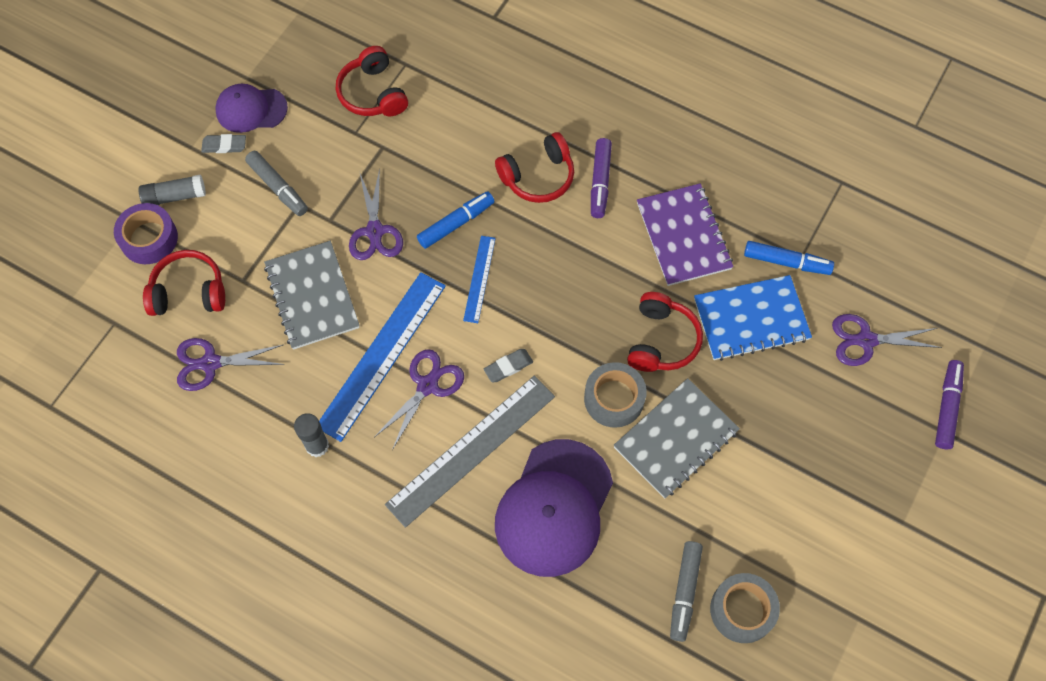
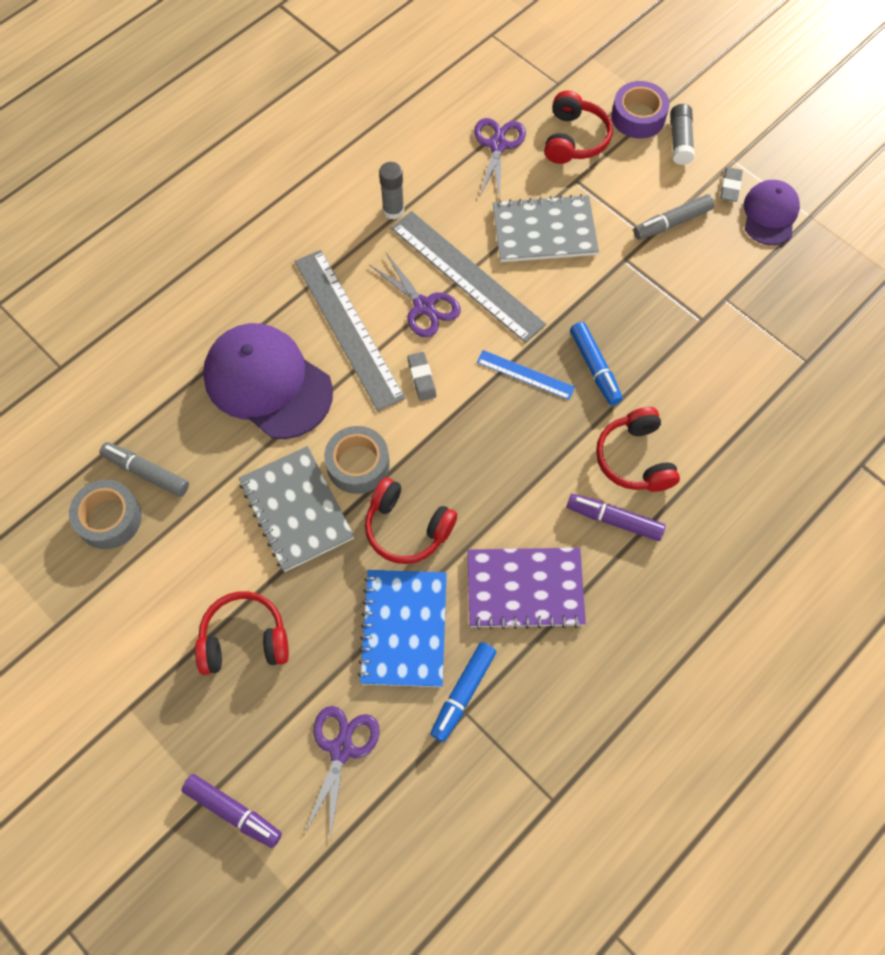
camera: 105 degrees right, 0 degrees up
(373, 93) = (772, 323): red headphones -> red headphones (244, 639)
(375, 231) = (603, 295): purple scissors -> none
(382, 355) = (466, 275): blue ruler -> grey ruler

